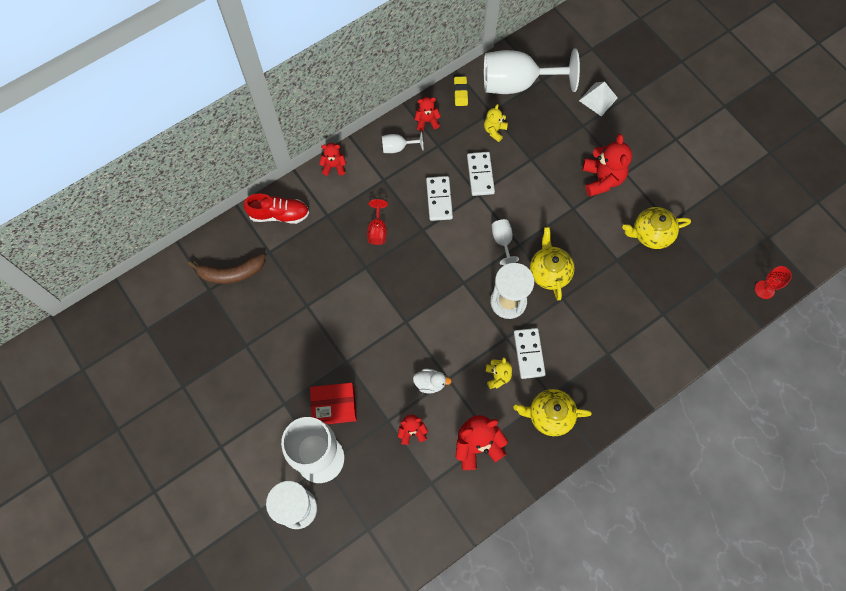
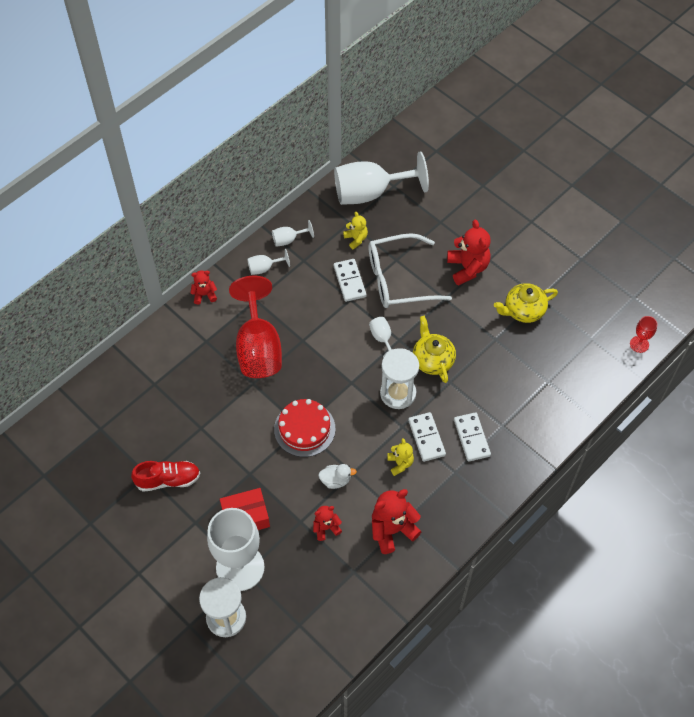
camera: 10 degrees left, 10 degrees down
(231, 273) = (120, 409): brown banana -> none
(279, 214) = (158, 347): red shoe -> red shoe (168, 480)
(377, 230) = (258, 347): red goblet -> red goblet, size x2.29
(408, 323) = (304, 429): none -> red cake
(427, 121) = (288, 240): red teddy bear -> white goblet
(439, 199) = (313, 310): white domino -> white domino (472, 438)
(460, 93) = (316, 209): yellow eraser -> none
(494, 130) = (356, 239): yellow teddy bear -> yellow teddy bear turned 135 degrees clockwise
(530, 180) = (398, 279): none -> white glasses
(549, 415) = (456, 491): yellow teapot -> none
(598, 99) = (450, 196): white pyramid -> none

